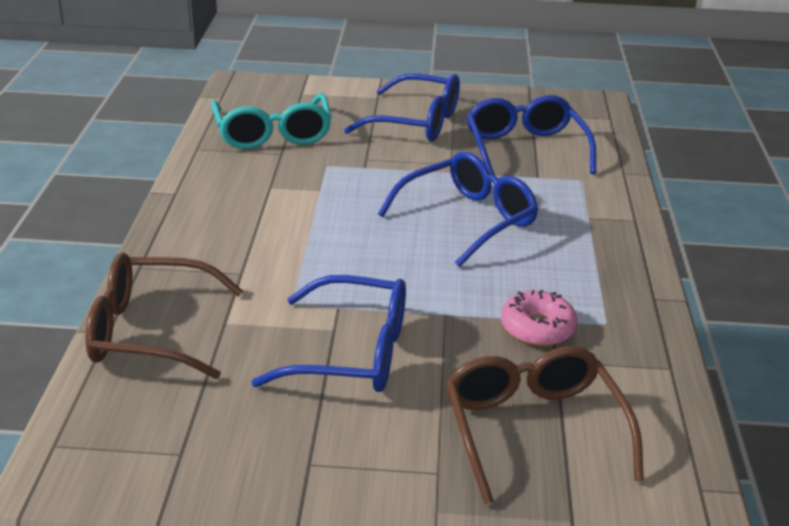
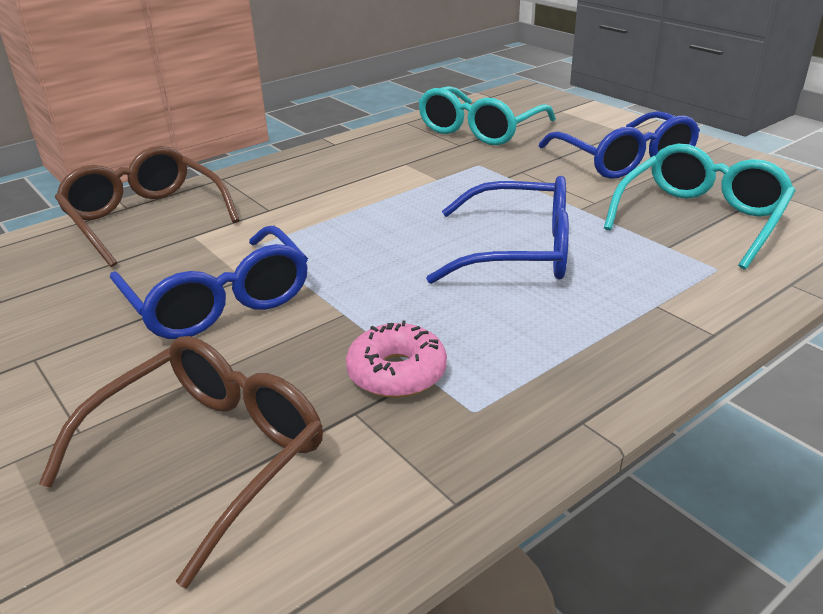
camera: 50 degrees right, 0 degrees up
(525, 150) = (700, 219): blue glasses -> turquoise glasses

